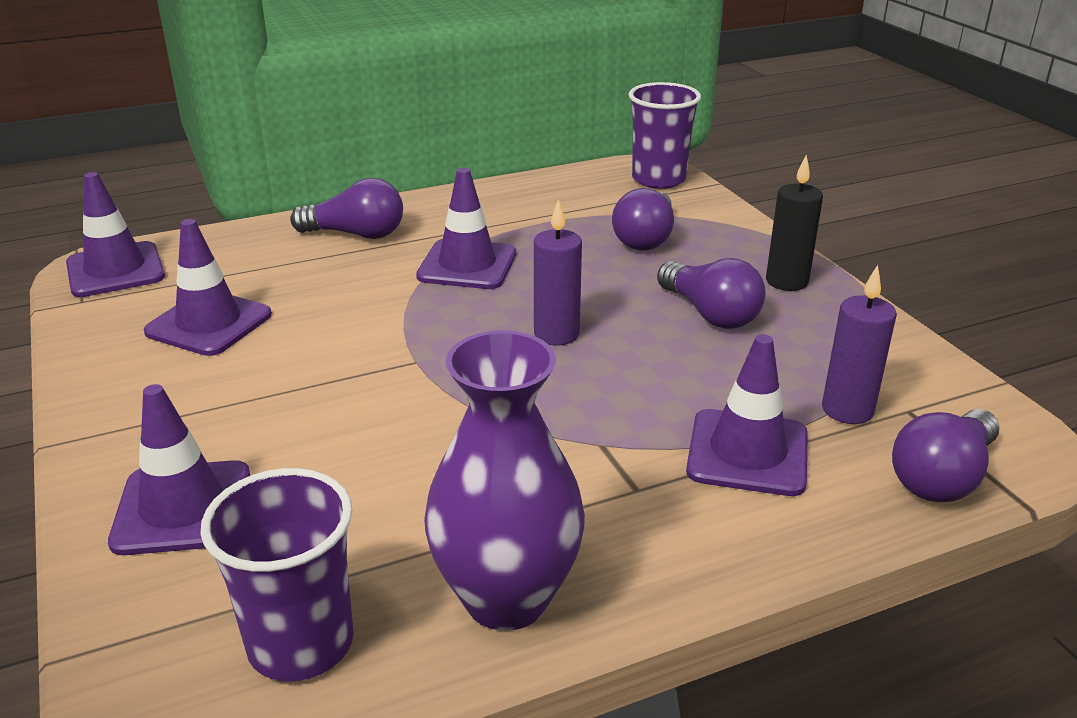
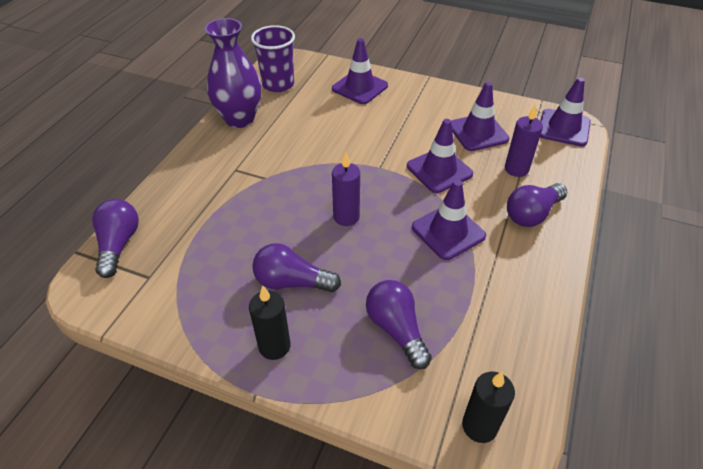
camera: 135 degrees right, 15 degrees up
(658, 179) = (479, 426): purple cup -> black candle
(747, 453) = (207, 208): purple traffic cone -> purple traffic cone (439, 170)
(847, 410) = (178, 258): purple candle -> purple candle (516, 169)

